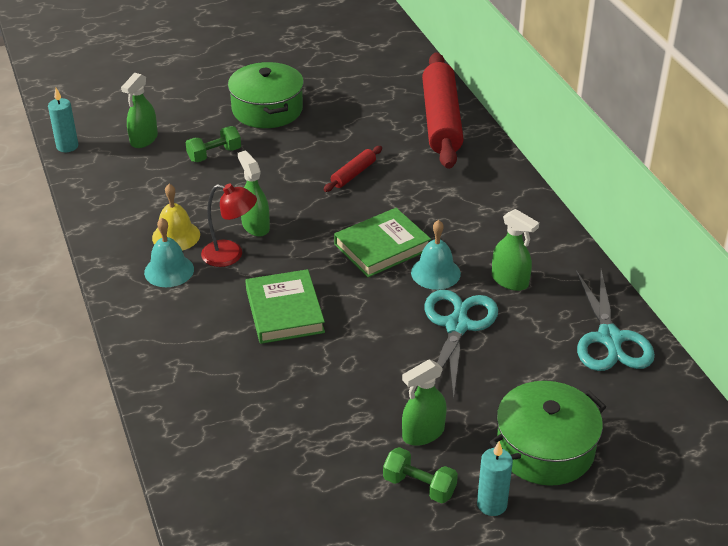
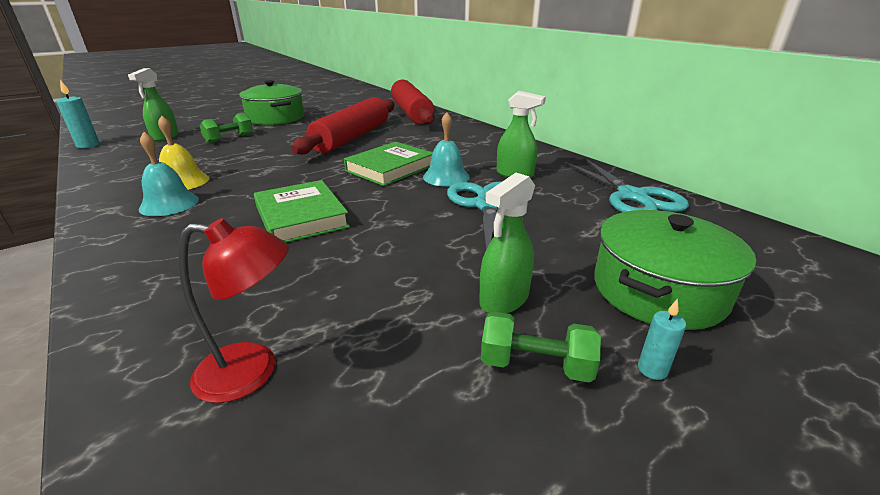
camera: 15 degrees left, 10 degrees down
(230, 255) = (240, 187): red lamp -> red lamp (252, 371)
(255, 226) = (267, 169): green spray bottle -> none
(353, 174) = (352, 137): red rolling pin -> red rolling pin, size x2.27
(492, 504) = (652, 369): turquoise candle -> turquoise candle, size x0.60

